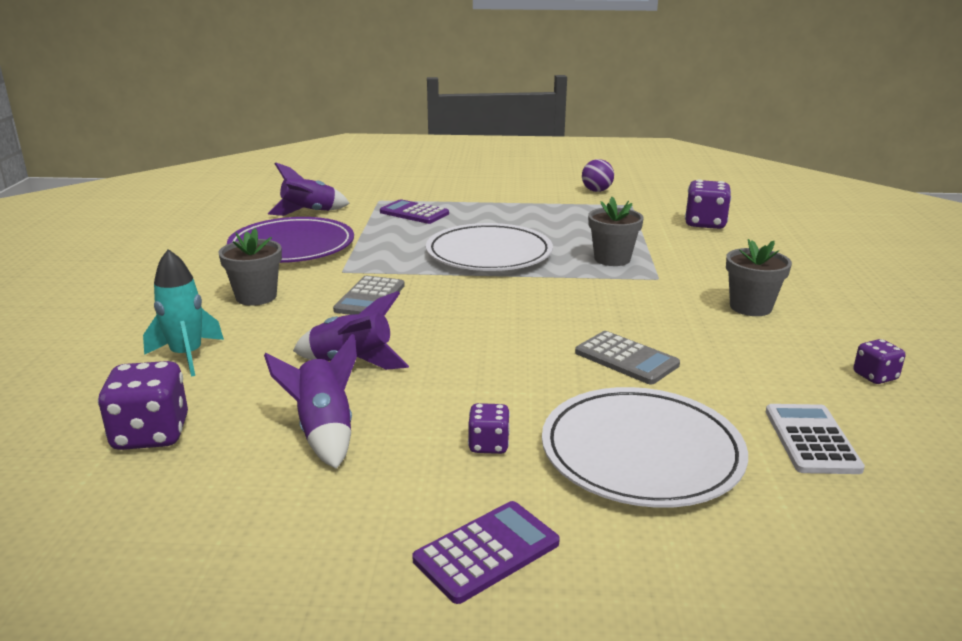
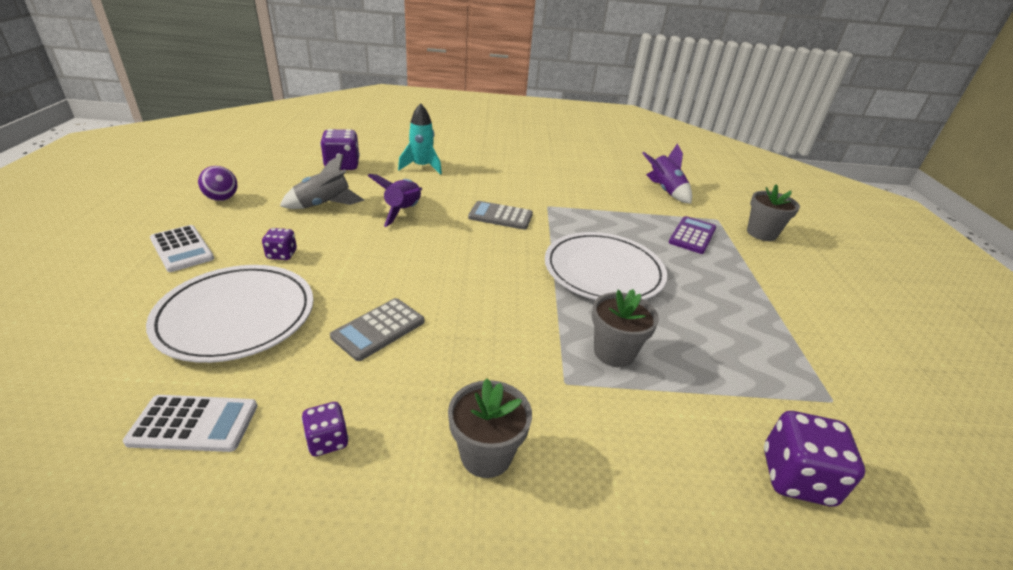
camera: 85 degrees right, 10 degrees up
(256, 297) = (500, 180): grey flower pot -> grey flower pot (761, 233)
(292, 246) = (590, 187): purple plate -> none
(324, 431) = (324, 205): purple rocket -> grey rocket
(487, 552) = (182, 249): purple calculator -> white calculator
(596, 191) = (869, 372): purple ball -> purple ball (222, 198)
(875, 376) = (280, 536): purple dice -> purple dice (327, 440)

